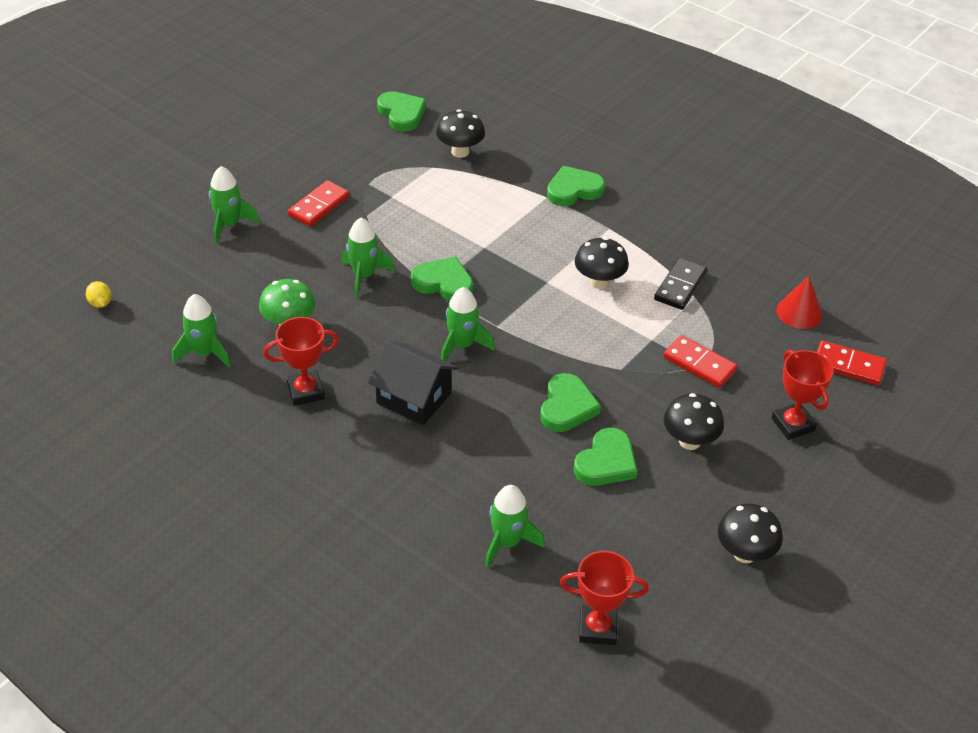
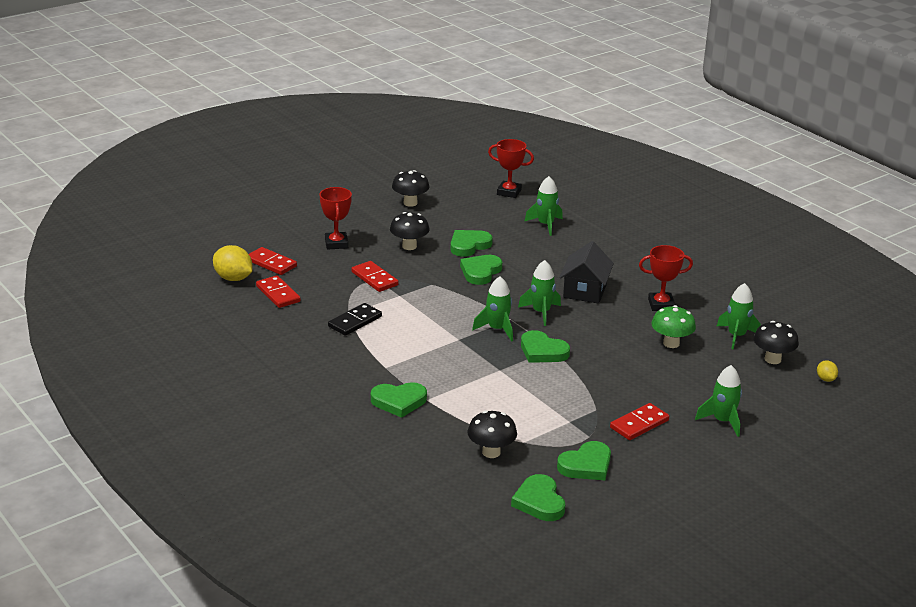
camera: 165 degrees left, 15 degrees down
(364, 276) = (607, 365): green rocket -> green rocket (497, 329)
(366, 154) = (586, 465): none -> green heart
(414, 398) = (585, 291): black house -> black house turned 60 degrees clockwise
(599, 282) = (417, 333): black mushroom -> black mushroom (772, 359)
(799, 312) = (278, 294): red cone -> red domino
(872, 328) = (233, 278): none -> yellow lemon

